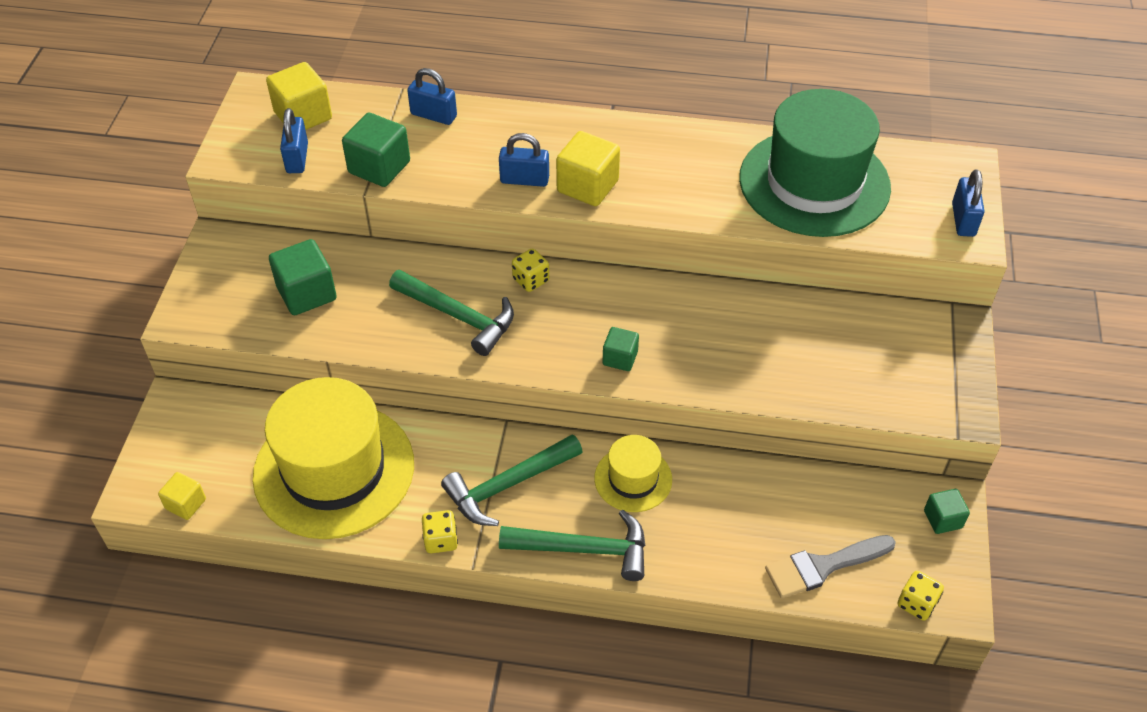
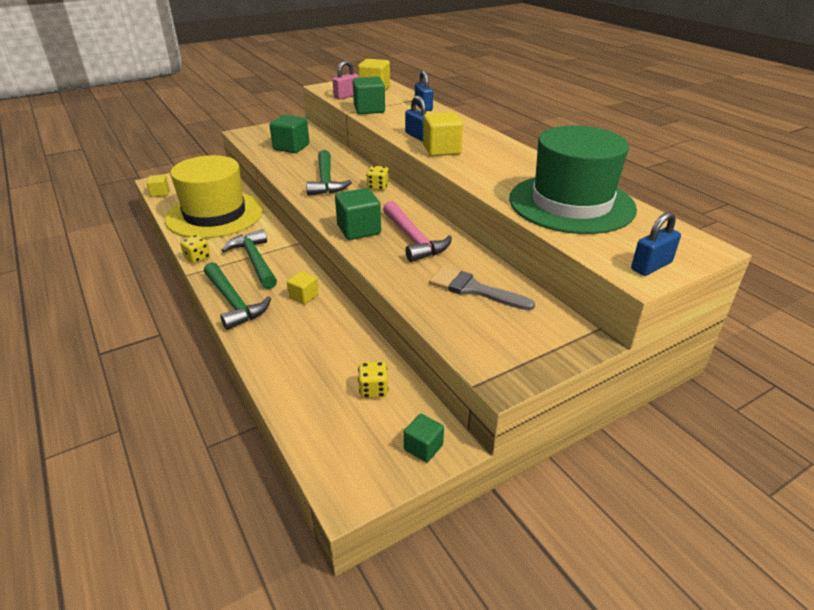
camera: 50 degrees right, 15 degrees down
(297, 158) = (347, 96): blue padlock -> pink padlock
(508, 485) = (255, 261): green hammer -> green hammer turned 45 degrees clockwise
(620, 358) = (359, 230): green cube -> green cube, size x1.70
(633, 479) = (304, 296): yellow hat -> yellow cube
(686, 326) = (413, 239): none -> pink hammer
(822, 566) = (313, 403): grey brush -> grey brush (474, 289)
(916, 603) = (325, 469): yellow dice -> yellow dice (373, 390)

